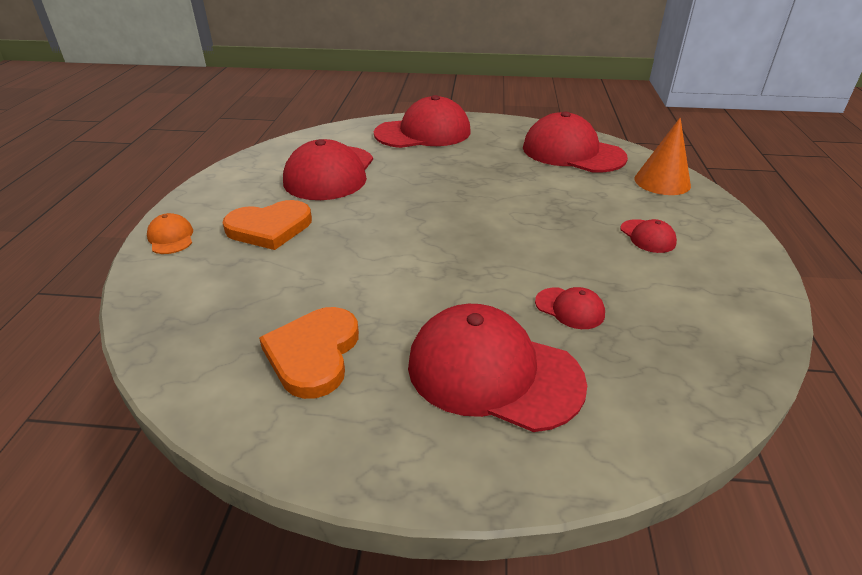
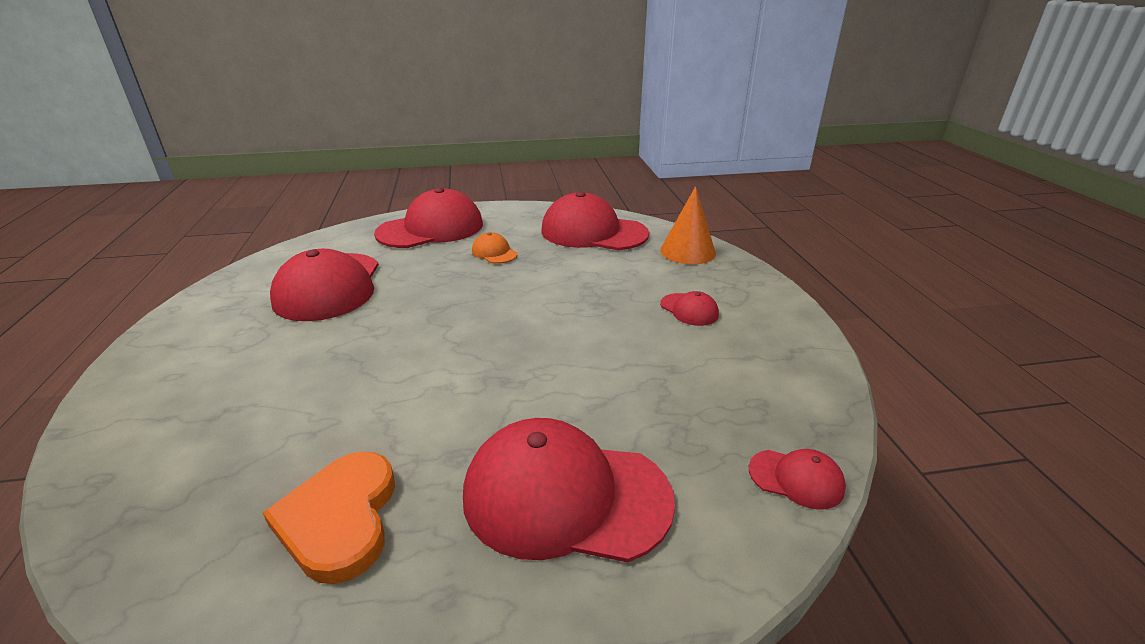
camera: 15 degrees left, 5 degrees down
(171, 237) = (124, 396): orange cap -> orange cap (494, 252)
(269, 228) = (260, 363): orange heart -> none
(570, 308) = (631, 402): red cap -> red cap (796, 479)

